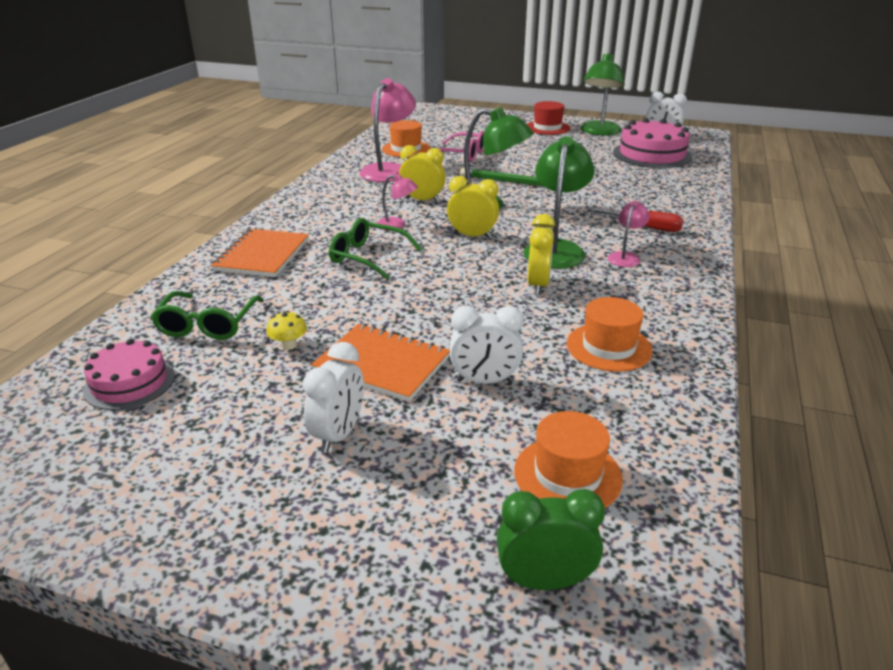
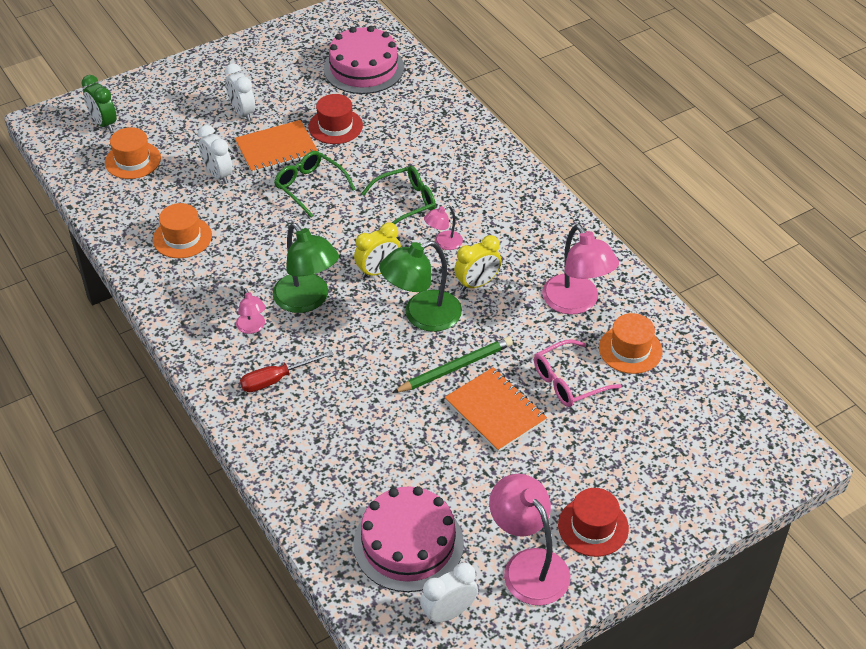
camera: 130 degrees right, 15 degrees up
(129, 383) = (363, 68): pink cake -> pink cake, size x1.64
(207, 325) = (392, 106): green glasses -> green glasses (309, 186)
(262, 255) = (465, 158): orange notebook -> orange notebook (495, 411)
(289, 345) = (335, 126): yellow mushroom -> red hat
(484, 381) = (218, 175): white clock -> white clock turned 75 degrees counterclockwise
(538, 285) = (274, 256): yellow clock -> none
(544, 581) = (104, 123): green clock -> green clock turned 105 degrees clockwise
(599, 132) = (528, 566): green lamp -> pink lamp

